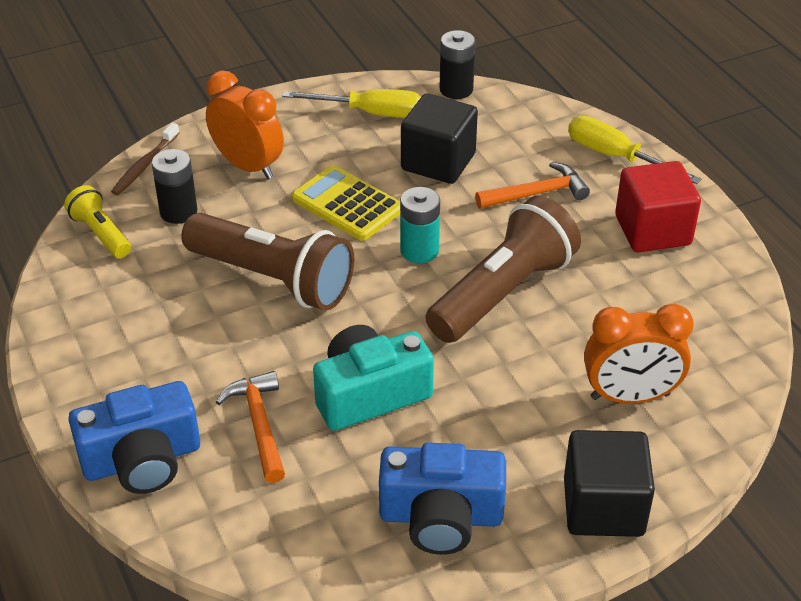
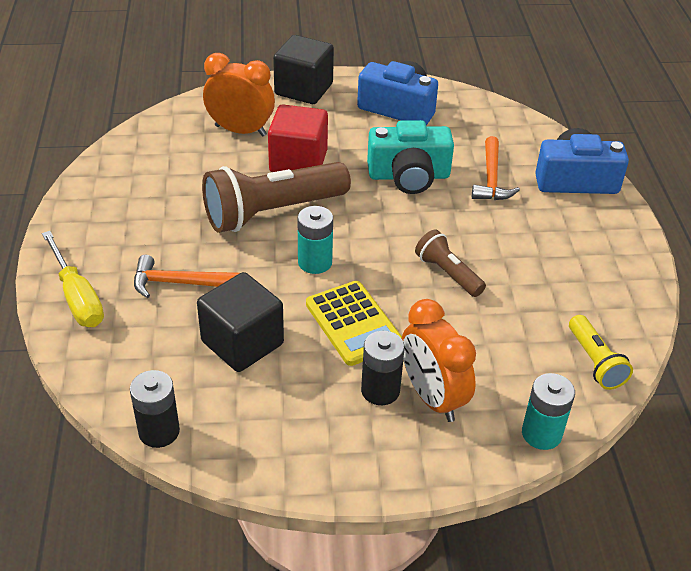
camera: 160 degrees left, 0 degrees up
(145, 165) = (541, 434): brown toothbrush -> turquoise battery
(178, 212) = (516, 364): black battery -> black battery (380, 390)
(272, 279) = (448, 273): brown flashlight -> brown flashlight, size x0.52
(370, 113) = (272, 428): yellow screwdriver -> none
(652, 230) = (117, 224): red cube -> red cube (298, 162)

